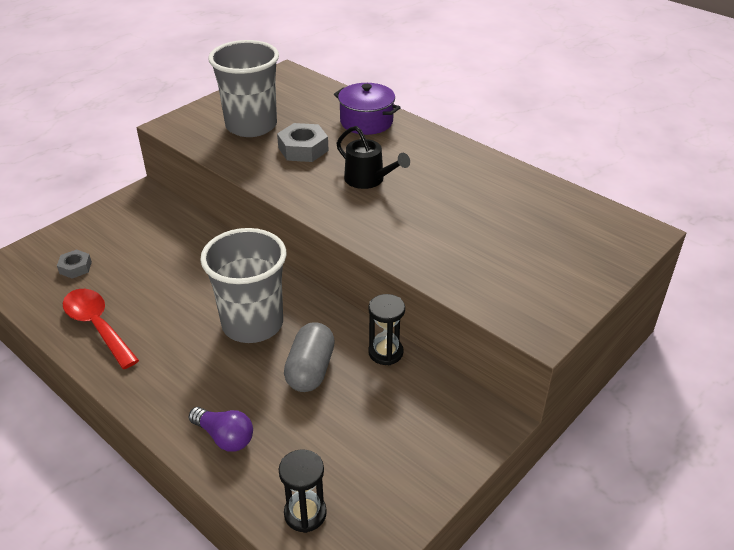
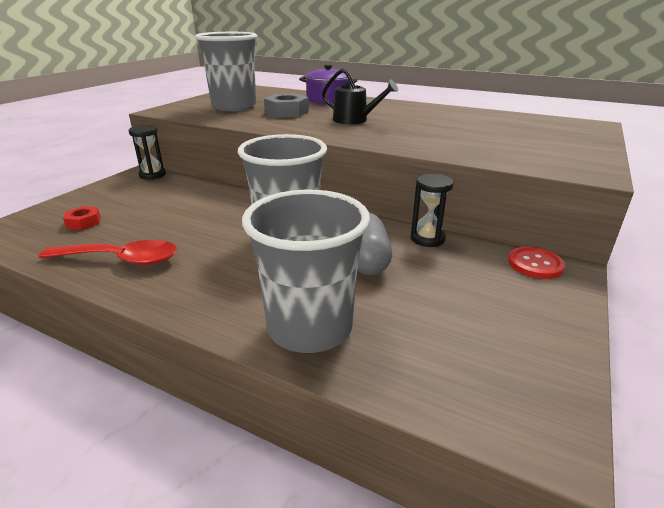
camera: 15 degrees left, 10 degrees down
(75, 268) = (84, 222): grey nut -> red nut
(98, 326) = (121, 260): red spoon -> red spoon turned 150 degrees clockwise
(224, 437) = (309, 327): purple light bulb -> grey cup
(305, 513) = (452, 383): black hourglass -> black hourglass (152, 175)
(467, 408) = (535, 264): none -> red button

